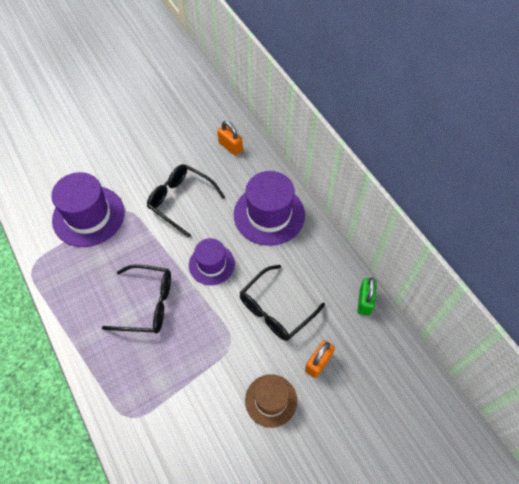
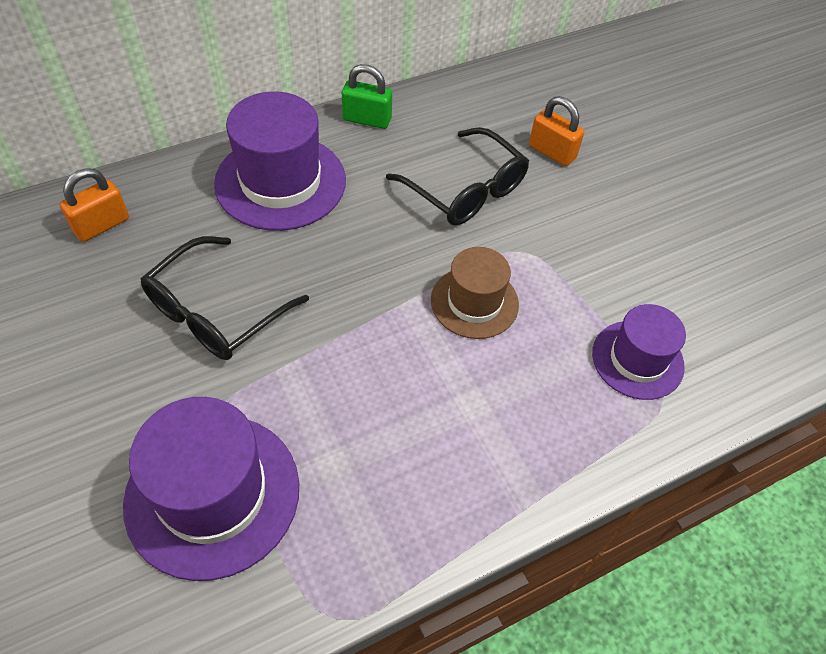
camera: 90 degrees left, 5 degrees down
(146, 304) = (447, 373): black glasses -> none
(211, 264) = (372, 268): purple hat -> purple hat (637, 359)
(271, 400) = (613, 209): brown hat -> brown hat (474, 302)
(365, 301) = (456, 93): green padlock -> green padlock (367, 119)

